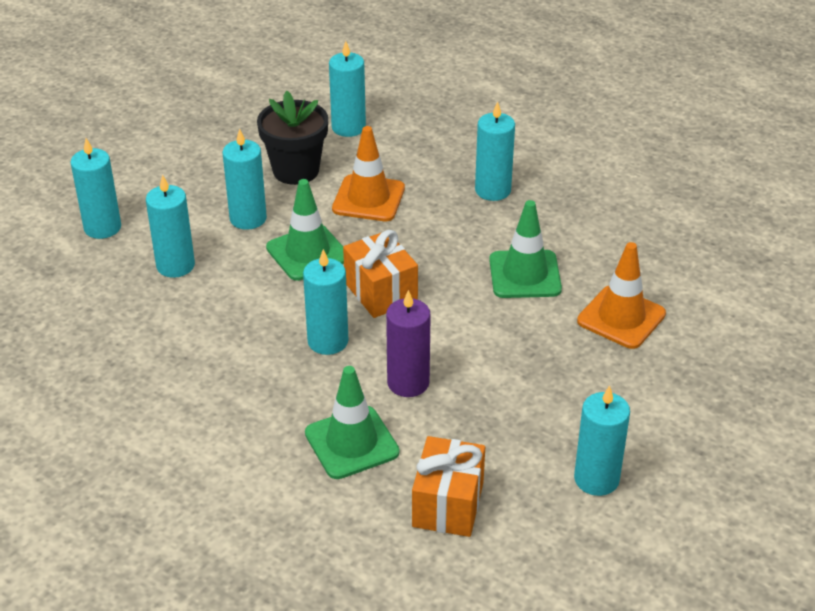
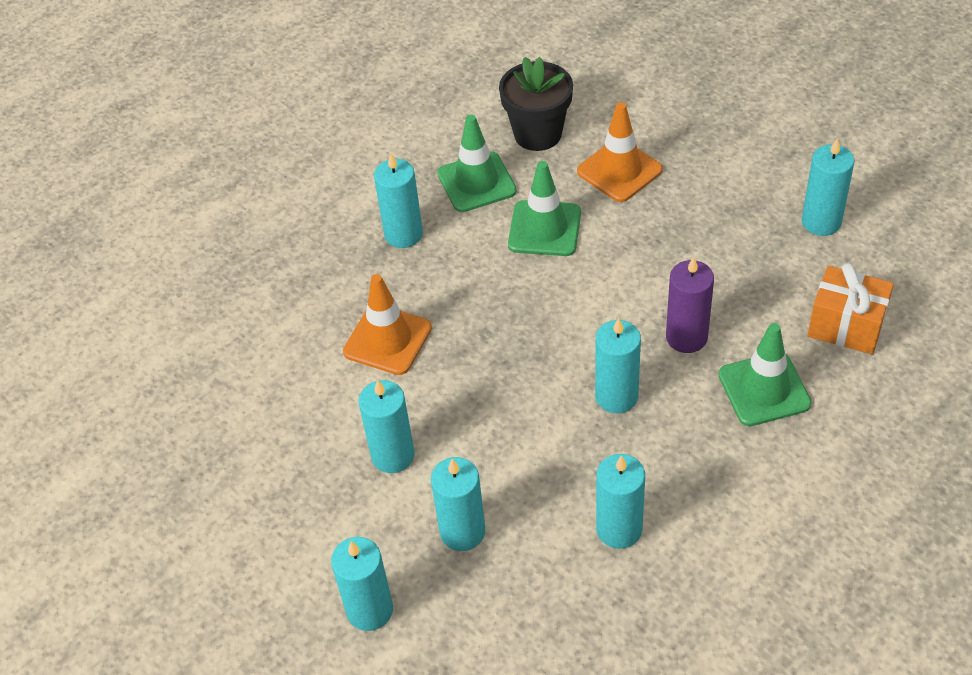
camera: 75 degrees left, 10 degrees up
(296, 170) = (314, 403): black flower pot -> black flower pot (538, 134)
(307, 253) = (469, 403): green traffic cone -> green traffic cone (476, 182)
(348, 127) = (246, 346): turquoise candle -> turquoise candle (619, 529)
(380, 292) = (548, 345): orange gift -> none

